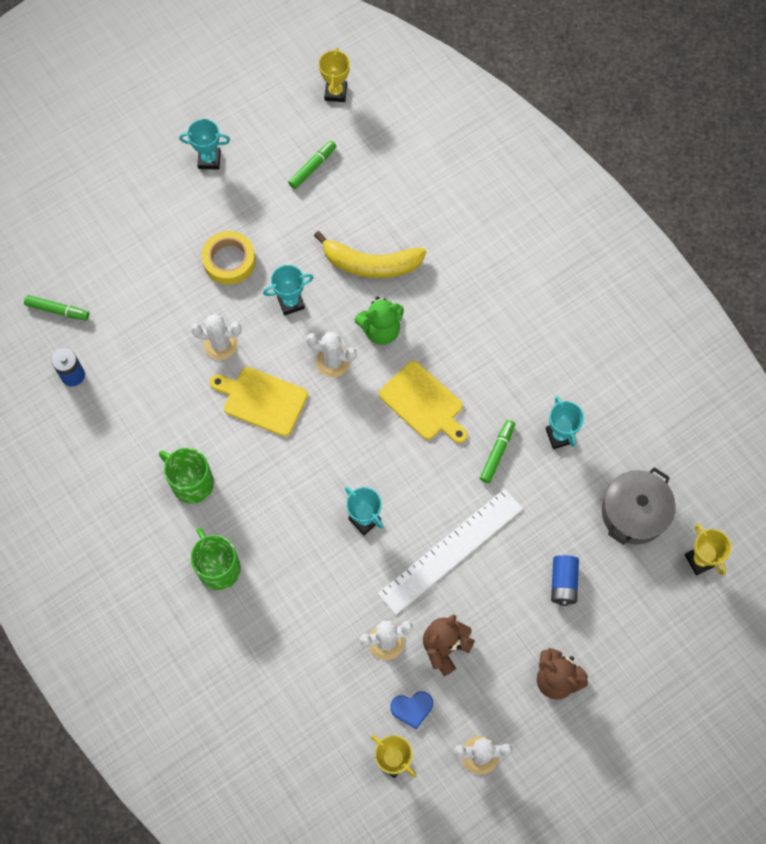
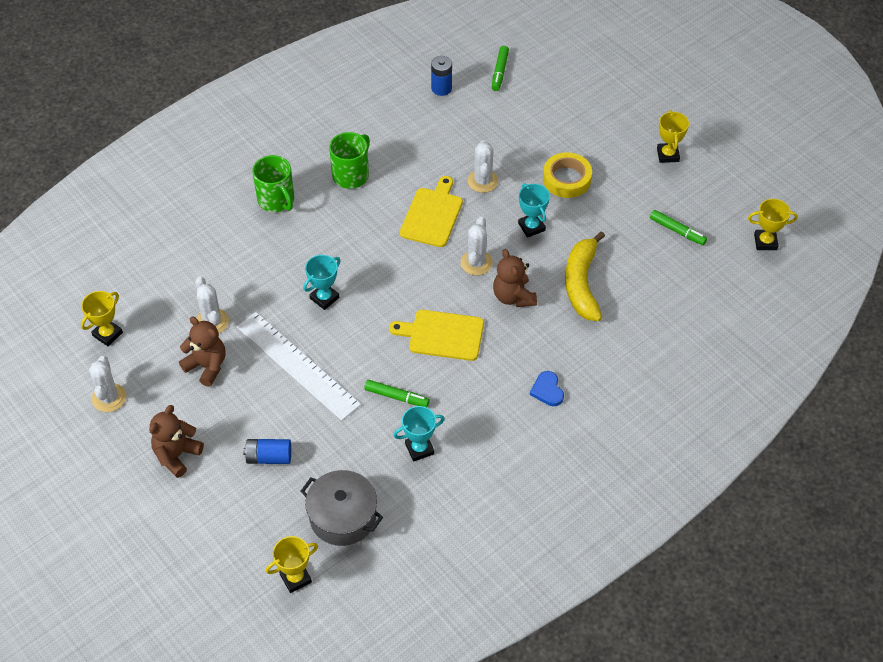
camera: 85 degrees right, 15 degrees down
(209, 160) = (667, 155): turquoise trophy -> yellow trophy
(218, 567) = (276, 200): green mug -> green mug turned 90 degrees clockwise
(381, 330) = (513, 296): green teddy bear -> brown teddy bear
(412, 708) = (152, 345): blue heart -> blue heart (547, 390)
(423, 403) = (442, 335): yellow cutting board -> yellow cutting board turned 60 degrees clockwise

